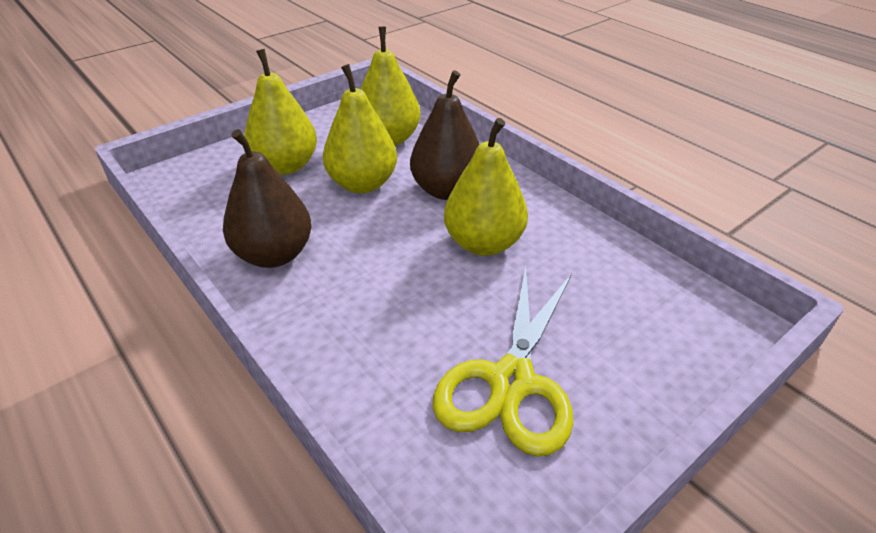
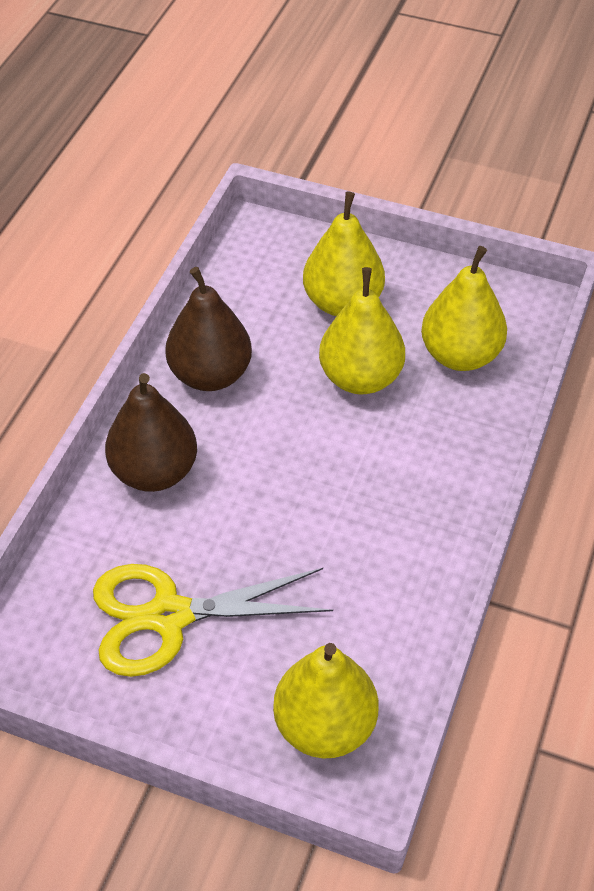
camera: 60 degrees right, 10 degrees up
(447, 190) = (404, 451): brown pear -> brown pear (154, 472)
(483, 243) = (337, 521): yellow pear -> yellow pear (325, 726)

